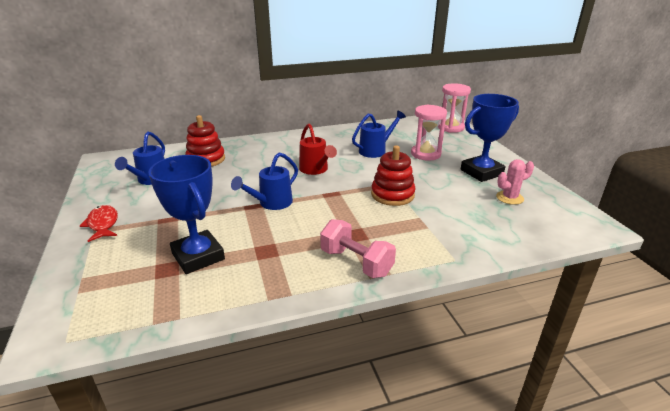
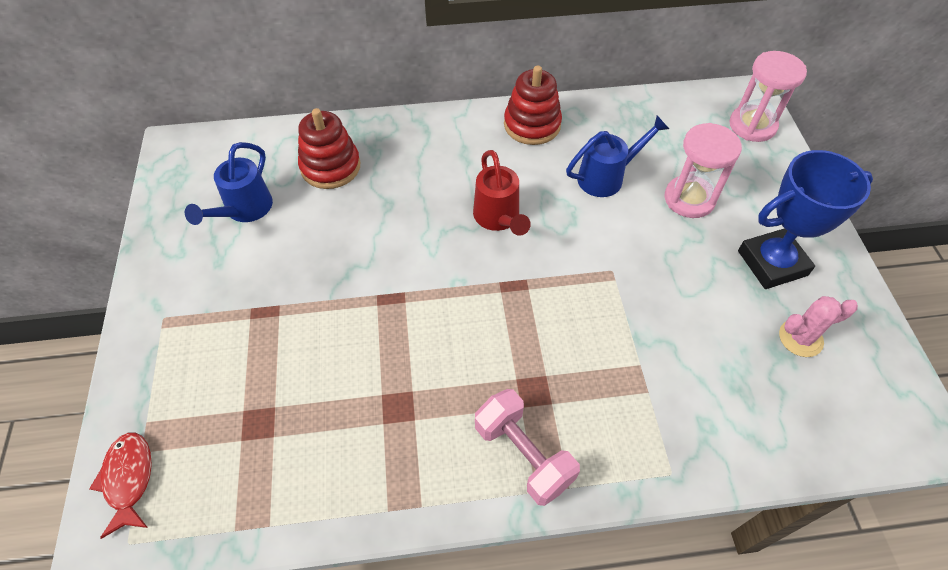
camera: 10 degrees right, 25 degrees up
(103, 224) = (175, 308): red fish -> red fish (129, 479)
(198, 256) = (302, 403): blue trophy -> none
(272, 203) = (419, 295): blue watering can -> none
(392, 194) = (610, 301): red stacking toy -> red stacking toy (532, 125)

